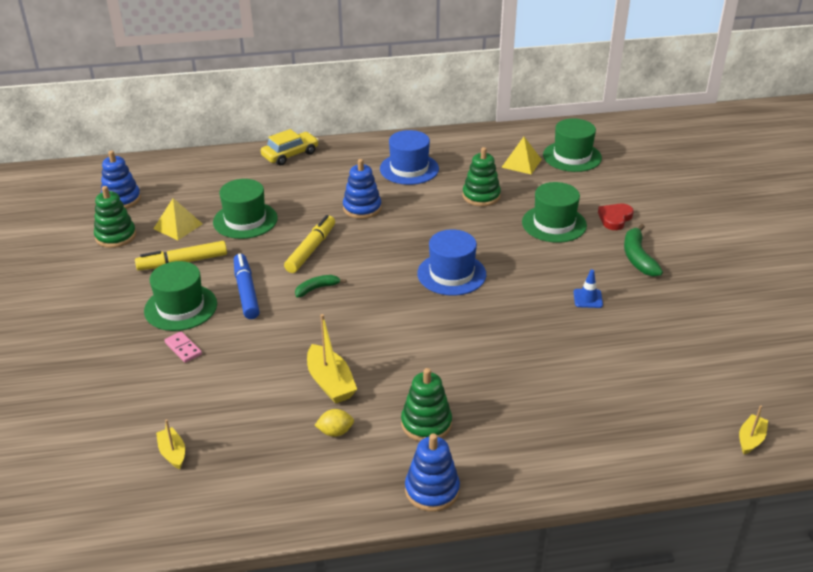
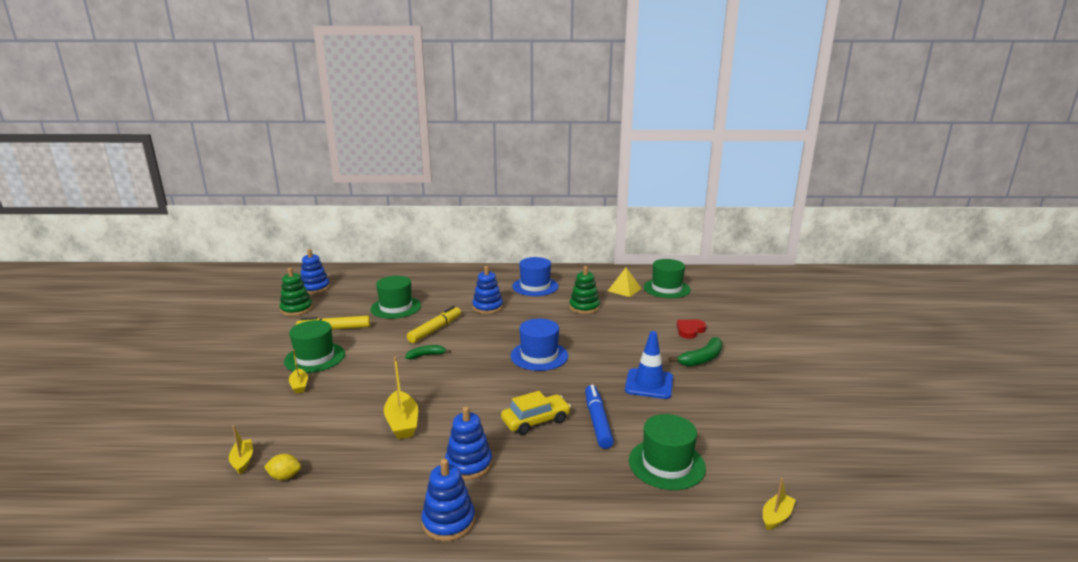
camera: 10 degrees right, 15 degrees down
(178, 226) = (345, 307): yellow pyramid -> none
(183, 348) = (299, 385): pink domino -> yellow boat
(246, 291) = (370, 352): blue marker -> blue marker (597, 421)
(290, 154) = (450, 272): yellow car -> yellow car (536, 421)
(335, 432) = (386, 461): yellow lemon -> yellow lemon (285, 477)
(426, 424) = (468, 464): green stacking toy -> blue stacking toy
(554, 224) = (637, 330): green hat -> green hat (666, 464)
(588, 298) = (649, 384): blue traffic cone -> blue traffic cone, size x1.87
(638, 257) = (702, 359): green banana -> green banana turned 135 degrees counterclockwise

